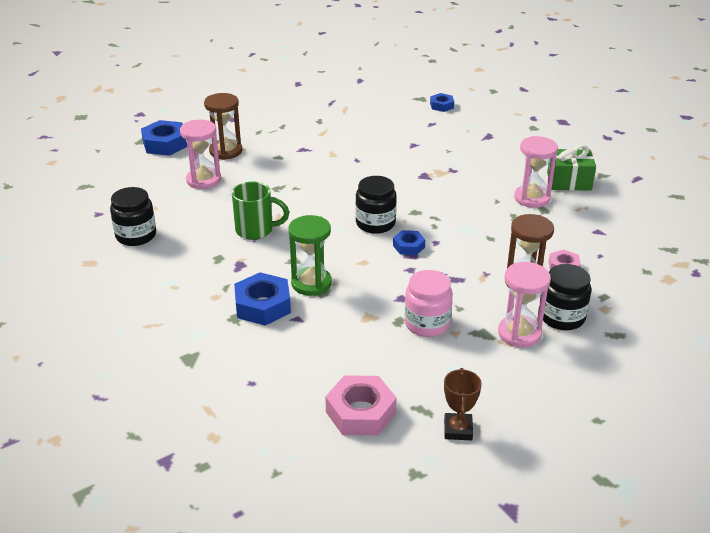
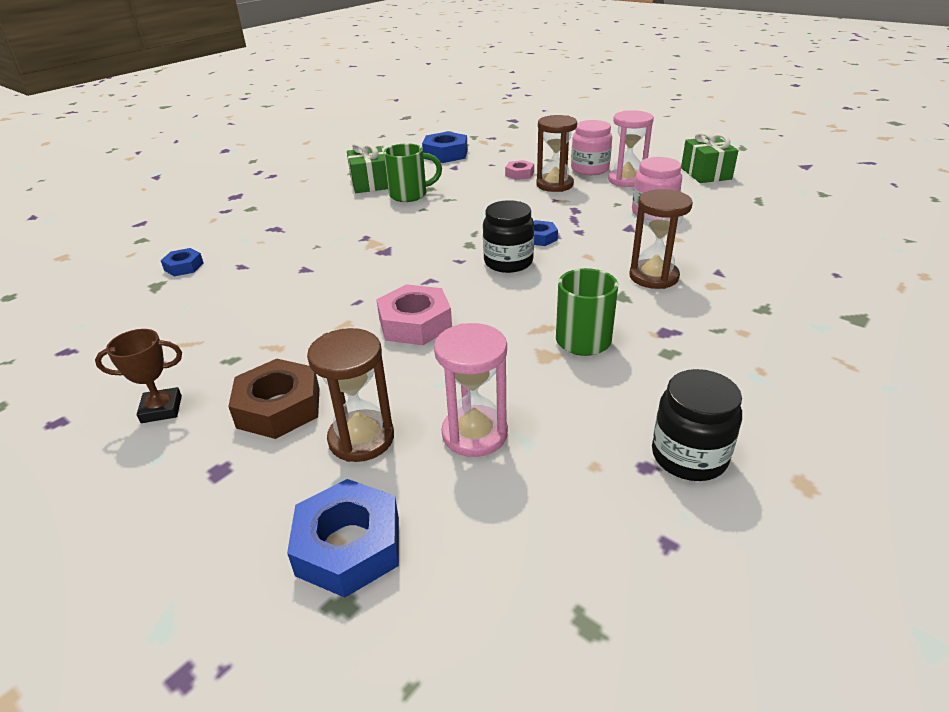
camera: 105 degrees left, 0 degrees up
(263, 305) = (722, 296): blue nut -> blue nut (445, 154)
(266, 132) = (279, 407): none -> brown nut
(311, 283) = (653, 277): green hourglass -> brown hourglass
(360, 412) = (796, 221): pink nut -> pink nut (415, 323)
(458, 429) = (761, 187): brown trophy -> brown trophy (161, 409)
(516, 402) = (706, 173): none -> green gift
(532, 198) = (410, 195): pink hourglass -> green mug
(562, 317) = (590, 169): black jar -> pink jar

